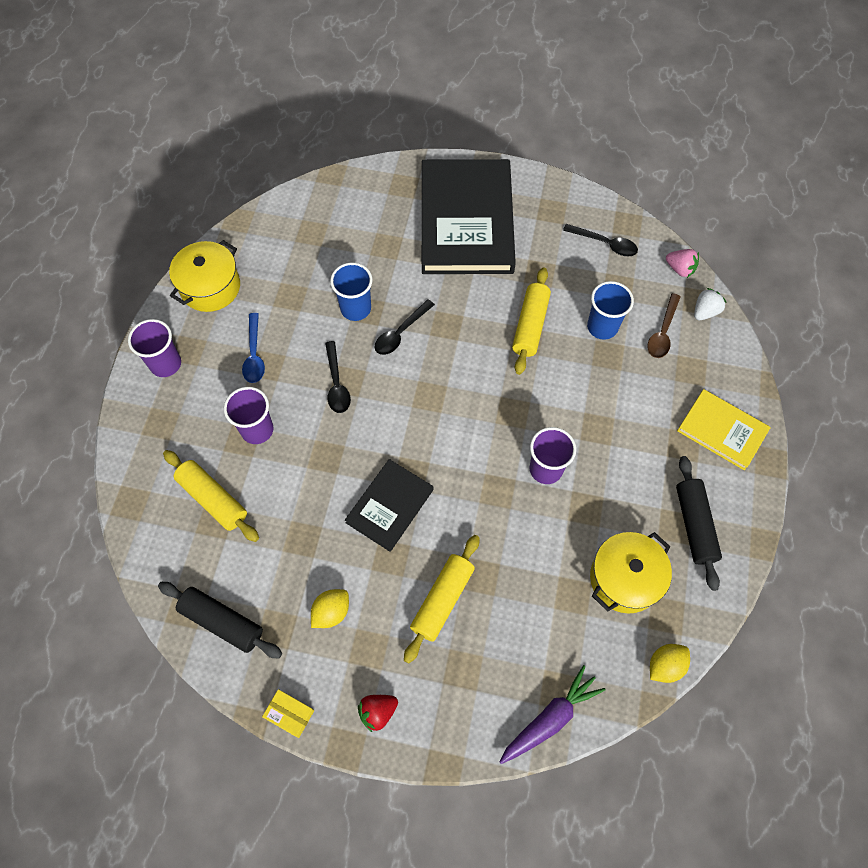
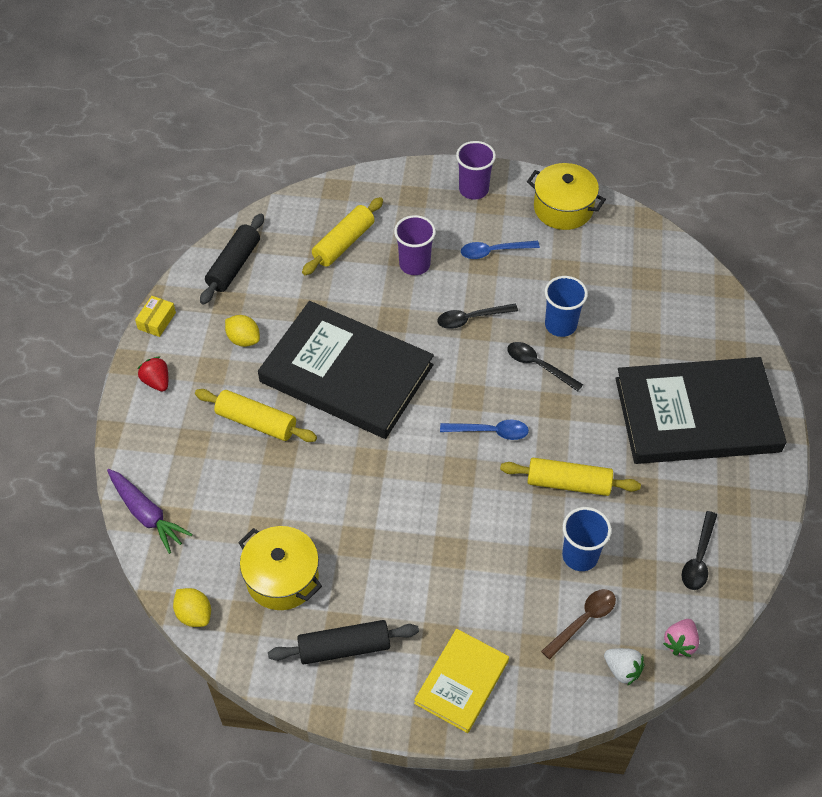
camera: 85 degrees right, 10 degrees down
(389, 506) = (346, 373): black book -> black book, size x1.93
(471, 381) = (490, 432): none -> blue spoon
(546, 469) = (397, 503): purple cup -> none
(662, 332) = (583, 620): brown spoon -> brown spoon turned 120 degrees clockwise

